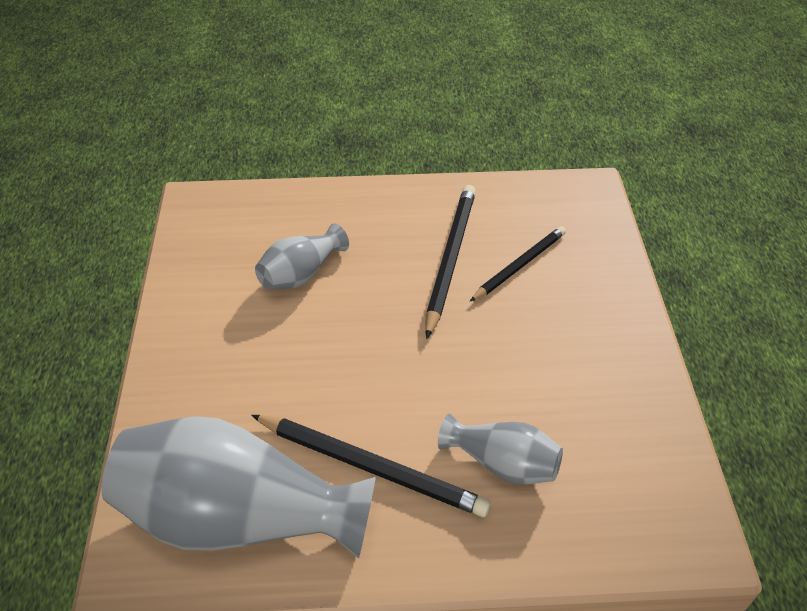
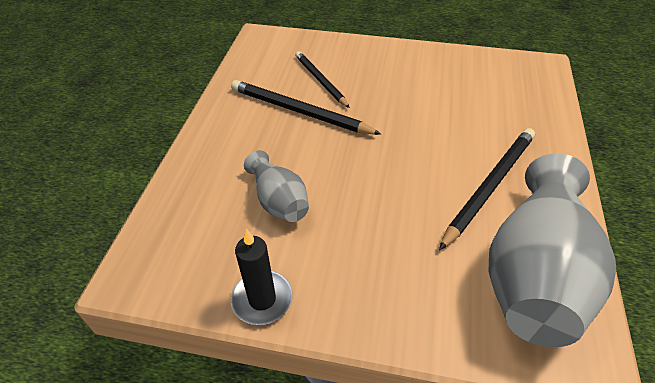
camera: 75 degrees left, 0 degrees up
(181, 290) = (262, 299): none -> black candle
(502, 463) = (489, 123): grey vase -> none

